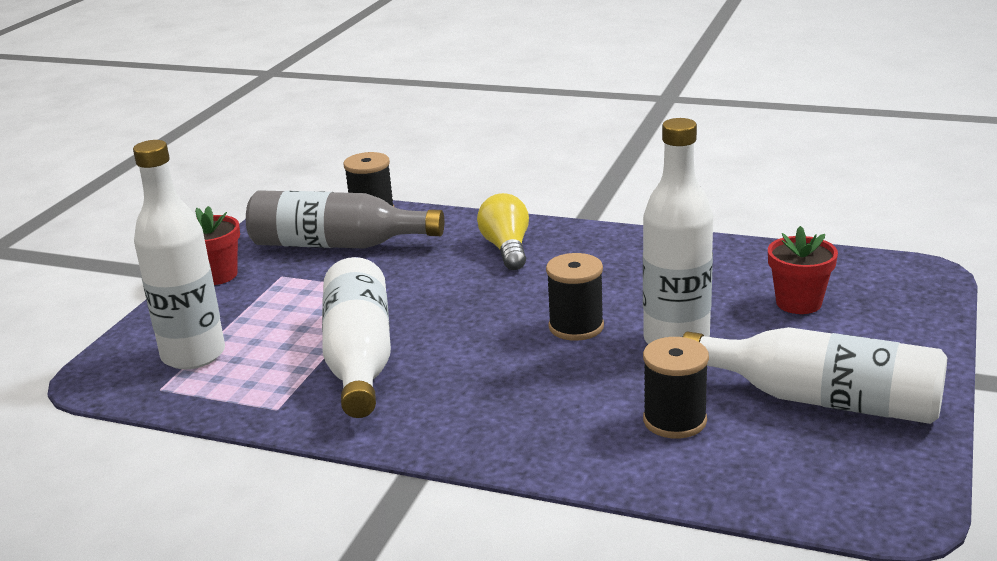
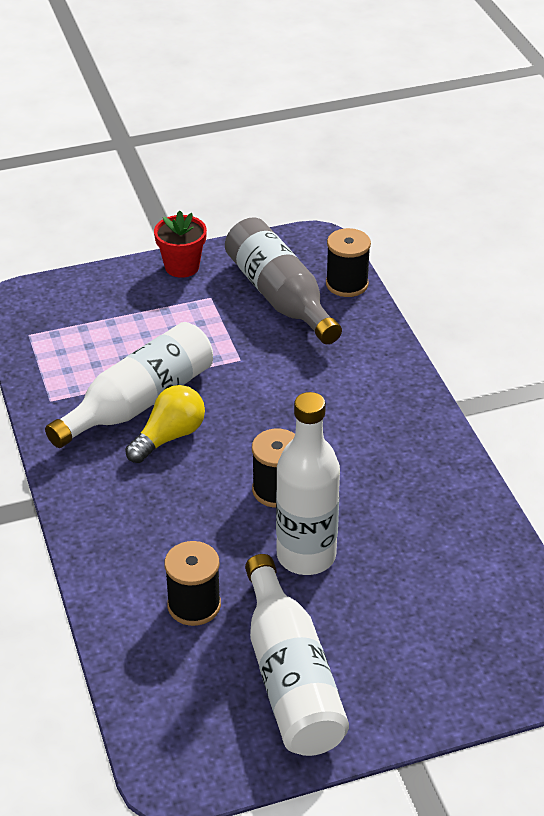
camera: 50 degrees right, 15 degrees up
(193, 355) = (77, 323): white bottle -> none
(507, 249) = (361, 389): yellow light bulb -> yellow light bulb (169, 437)
(798, 303) = (432, 604): red flower pot -> none

